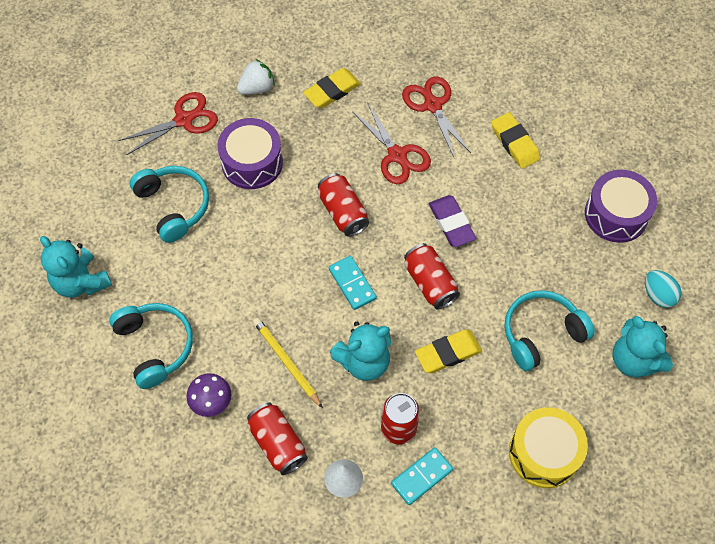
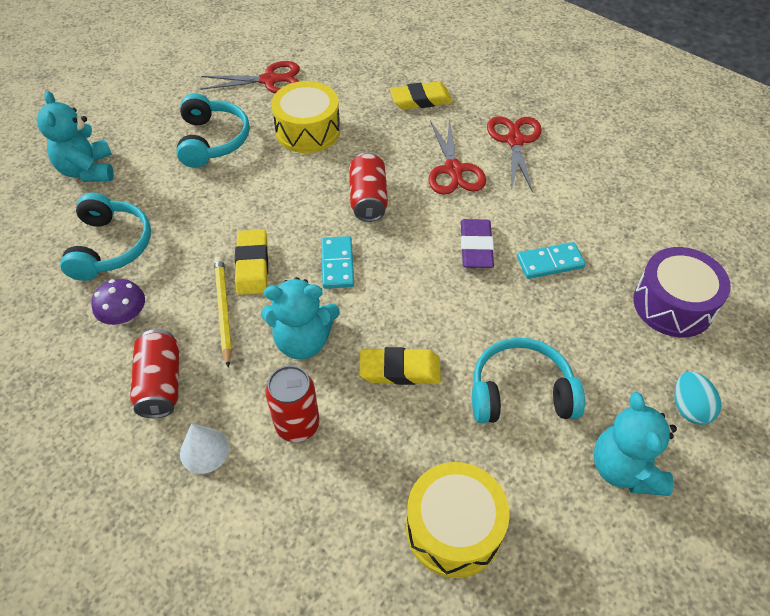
camera: 25 degrees right, 10 degrees down
(252, 162) = (308, 131): purple drum -> yellow drum
(257, 88) = (351, 77): white strawberry -> none
(421, 476) = (291, 489): turquoise domino -> turquoise domino (550, 262)
(430, 283) = (420, 293): red can -> none
(514, 143) = (586, 199): yellow eraser -> yellow eraser (252, 265)

